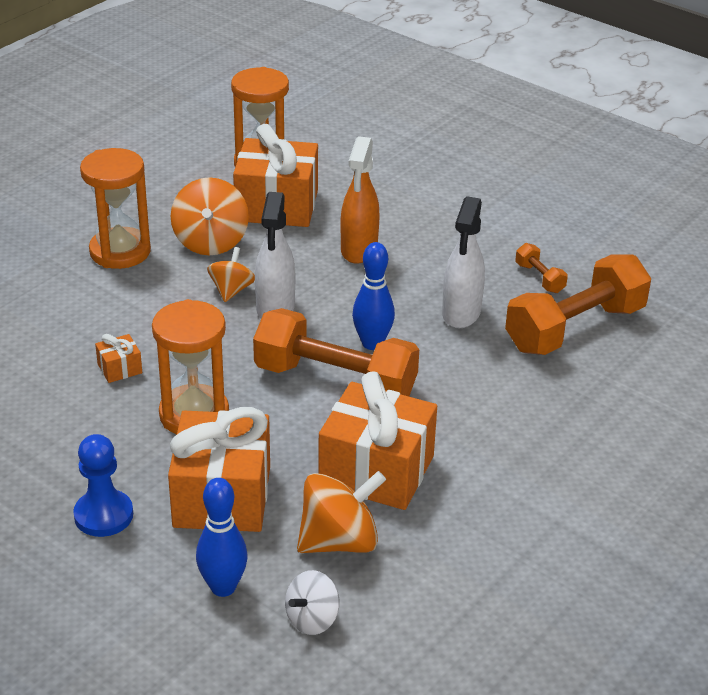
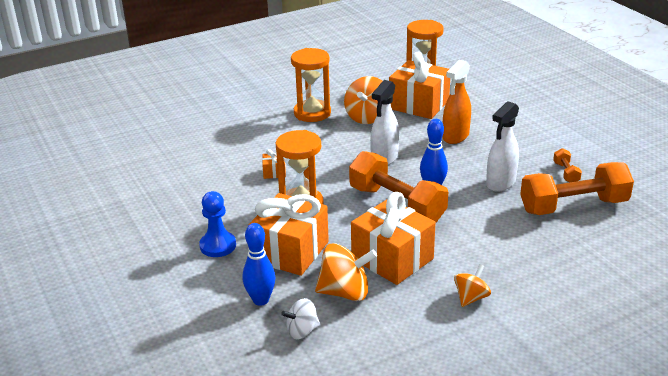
camera: 25 degrees right, 5 degrees down
(231, 290) = (364, 144): orange spinning top -> orange spinning top (471, 298)

